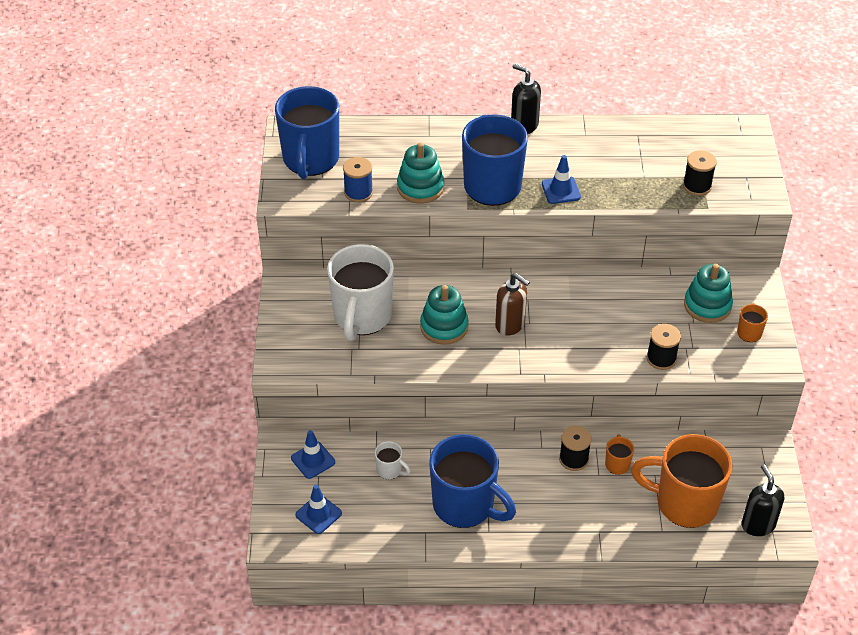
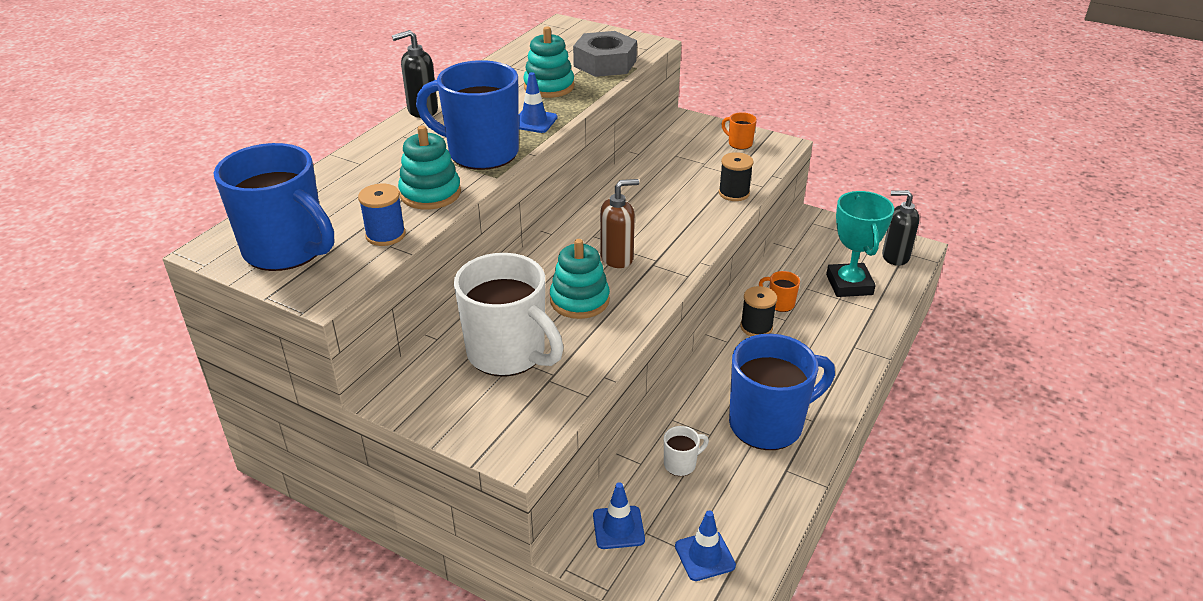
camera: 60 degrees left, 10 degrees down
(684, 503) = (849, 285): orange mug -> turquoise trophy
(697, 186) = (605, 63): black spool -> grey nut
(707, 305) = (691, 150): turquoise stacking toy -> turquoise stacking toy (549, 87)

